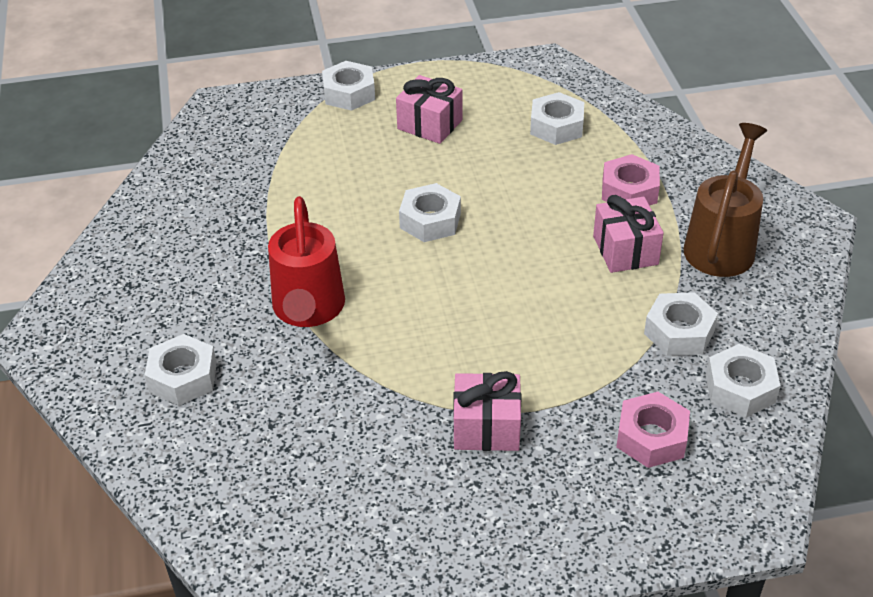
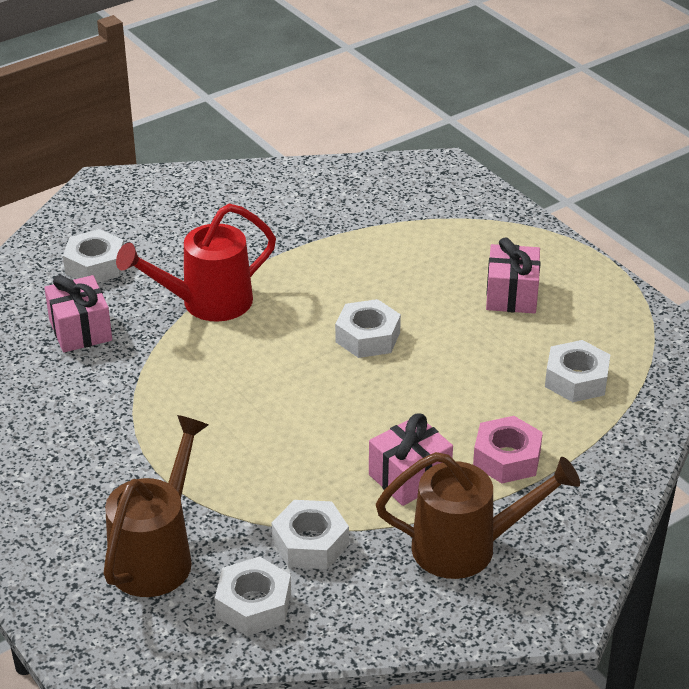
camera: 65 degrees right, 5 degrees down
(349, 93) = (520, 232): white nut -> none
(486, 427) = (120, 446): pink gift -> pink gift (80, 330)
(651, 437) = (157, 555): pink nut -> brown watering can

